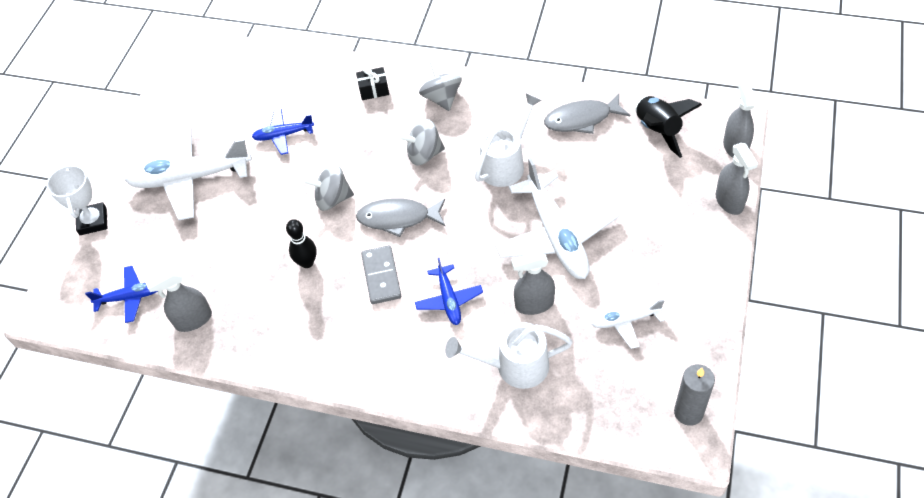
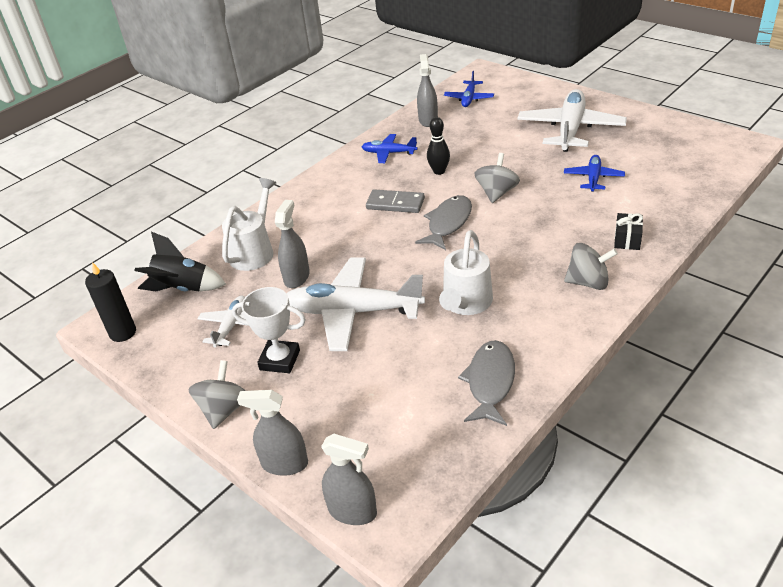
camera: 115 degrees right, 15 degrees down
(93, 221) = (552, 88): white trophy -> white trophy (280, 360)
(424, 154) = (514, 253): grey spinning top -> grey spinning top (224, 409)
(449, 300) = (343, 232): blue plane -> blue plane (389, 153)
(506, 163) = (465, 304): white watering can -> white watering can turned 45 degrees clockwise
(657, 130) = (429, 444): black rocket -> black rocket (182, 289)
(688, 412) = (123, 333): grey candle -> black candle

